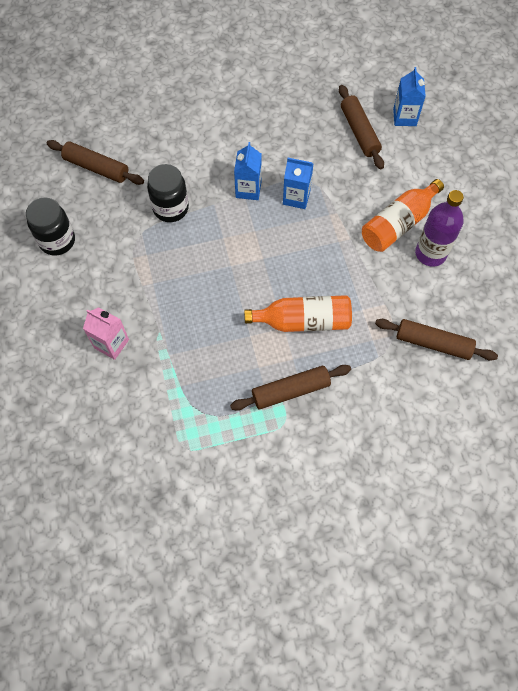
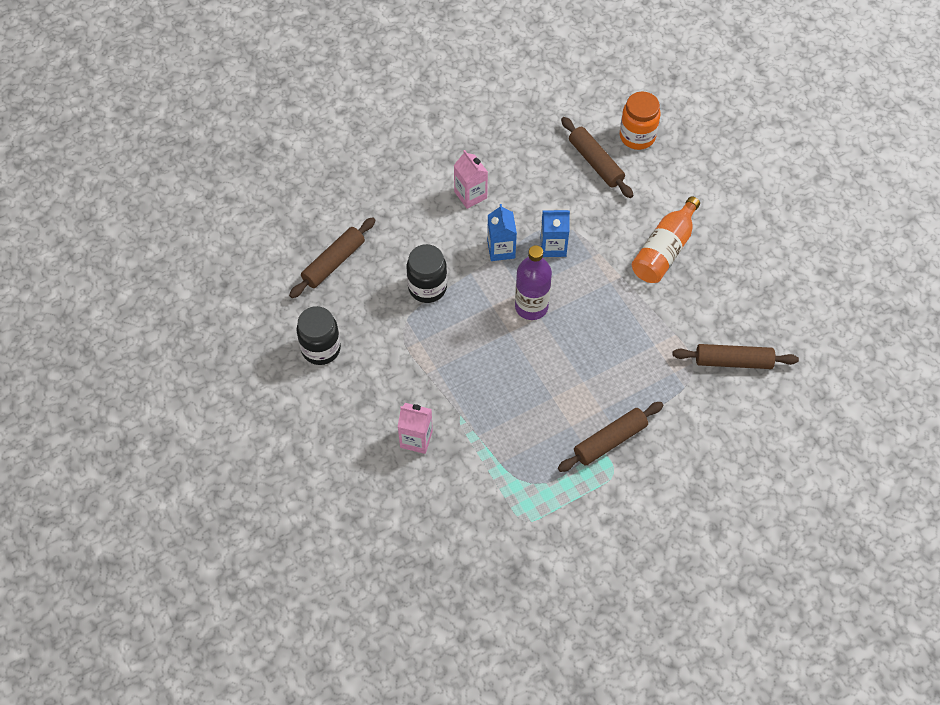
camera: 15 degrees left, 5 degrees down
(96, 167) = (333, 262): brown rolling pin -> brown rolling pin turned 60 degrees counterclockwise
(237, 136) = (470, 195): none -> pink carton
(303, 321) = (600, 370): orange bottle -> none
(404, 117) = (637, 136): blue carton -> orange jar
(430, 253) = (705, 273): purple bottle -> purple bottle (531, 306)

